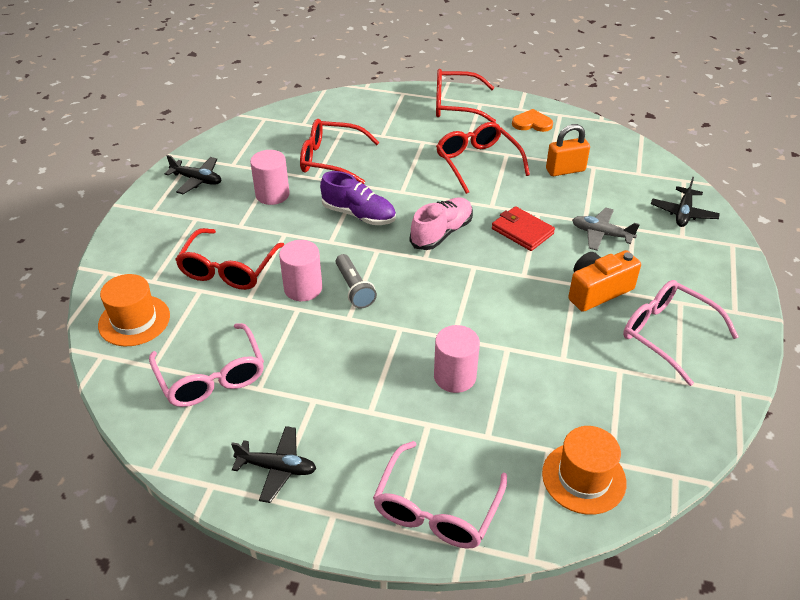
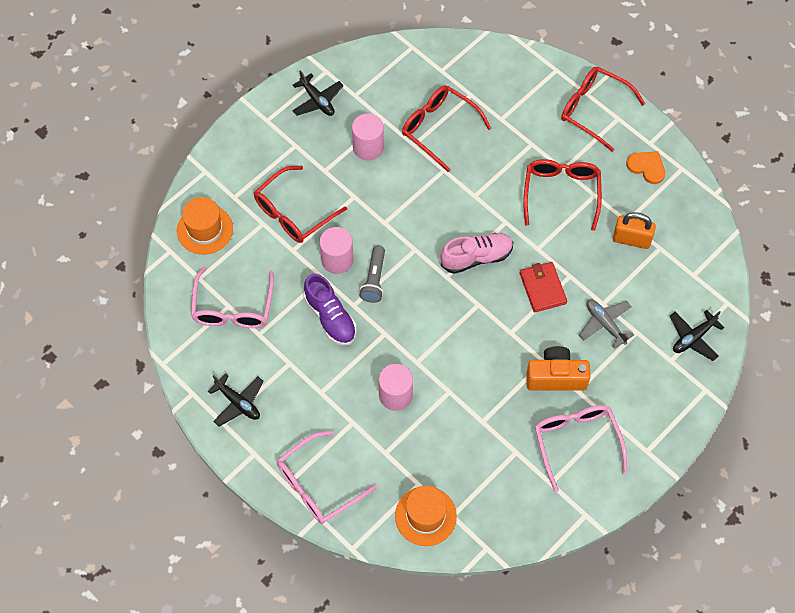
camera: 30 degrees right, 20 degrees up
(359, 215) = (423, 204): purple shoe -> purple shoe (330, 317)

